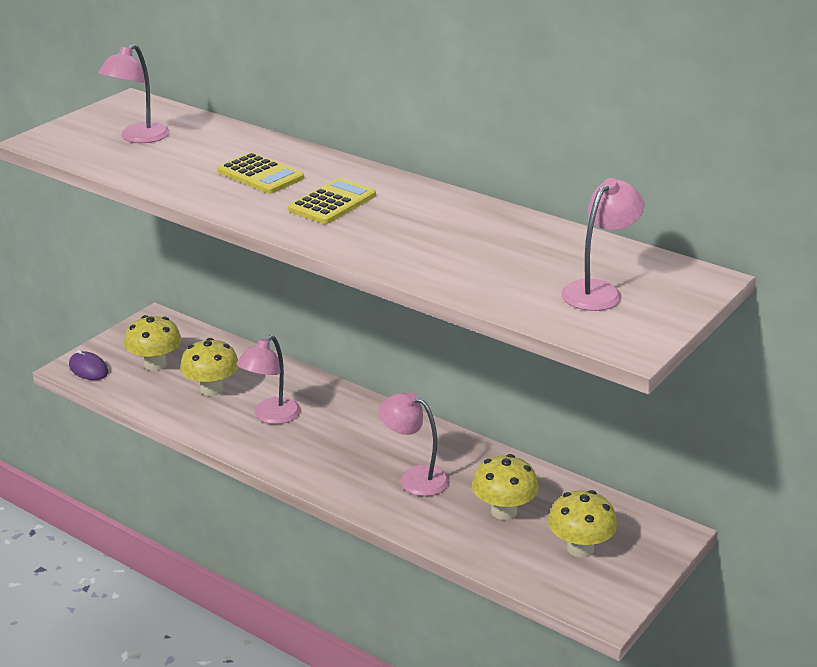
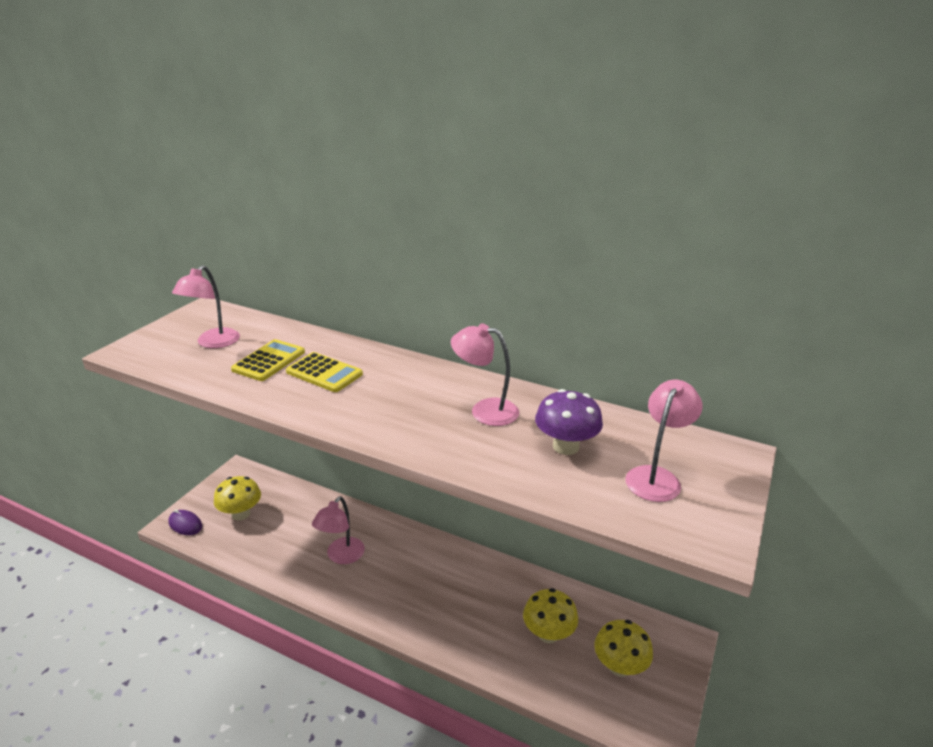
camera: 10 degrees left, 0 degrees up
(211, 389) = (289, 534): yellow mushroom -> none
(332, 203) = (393, 397): yellow calculator -> yellow calculator (269, 361)
(414, 478) = (469, 607): pink lamp -> pink lamp (485, 410)
(510, 259) = (565, 446): none -> purple mushroom

